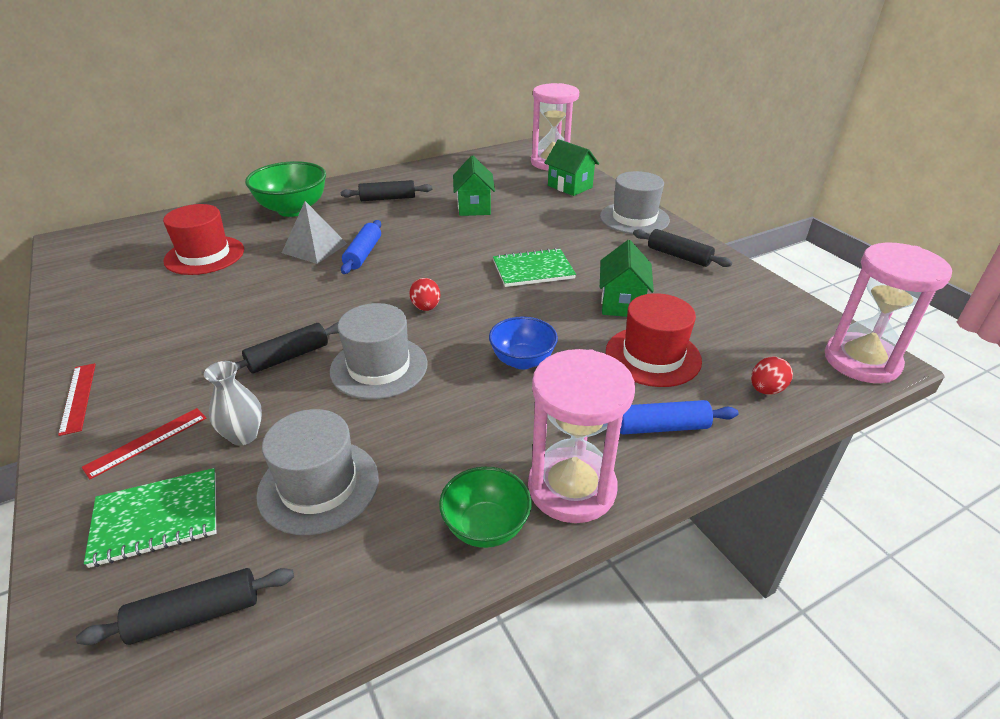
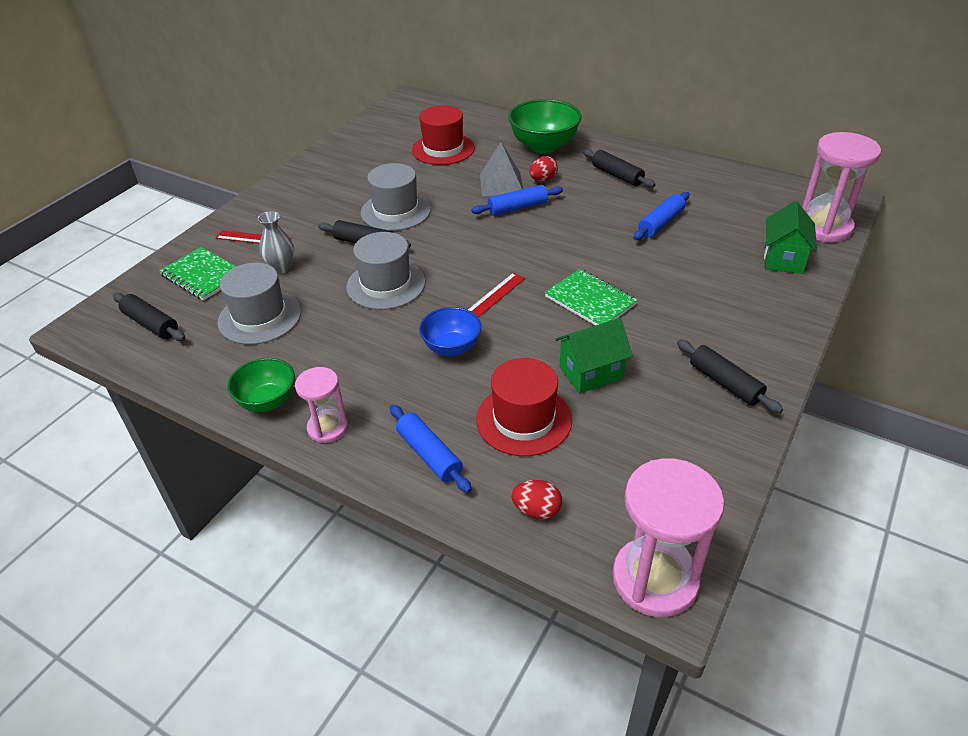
camera: 60 degrees right, 5 degrees up
(78, 397) = (271, 195): red ruler -> red ruler (494, 296)
(426, 307) = (476, 271): red egg -> red egg (543, 180)
(474, 207) = (661, 223): green house -> blue rolling pin
(571, 488) = (327, 428): pink hourglass -> pink hourglass, size x0.57
(634, 218) = (770, 326): grey hat -> grey hat (396, 211)
(678, 256) = (725, 383): black rolling pin -> black rolling pin turned 45 degrees counterclockwise

